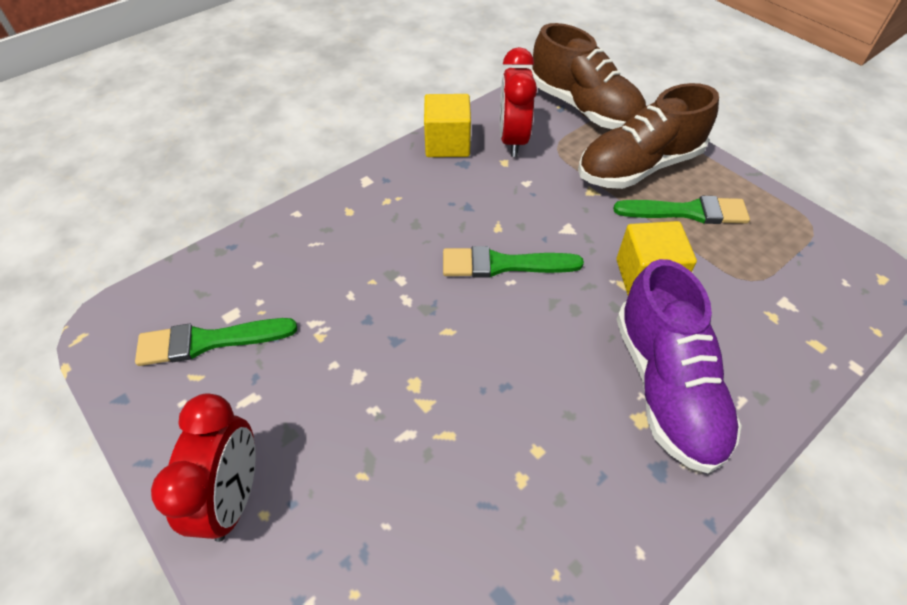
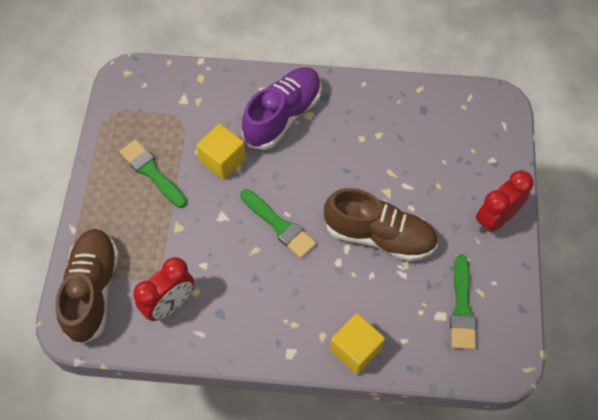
camera: 135 degrees left, 10 degrees up
(209, 341) = (462, 308): green brush -> green brush turned 60 degrees clockwise
(447, 144) = (210, 339): yellow cube -> yellow cube (355, 350)
(638, 167) = (131, 218): brown shoe -> brown shoe (379, 236)

